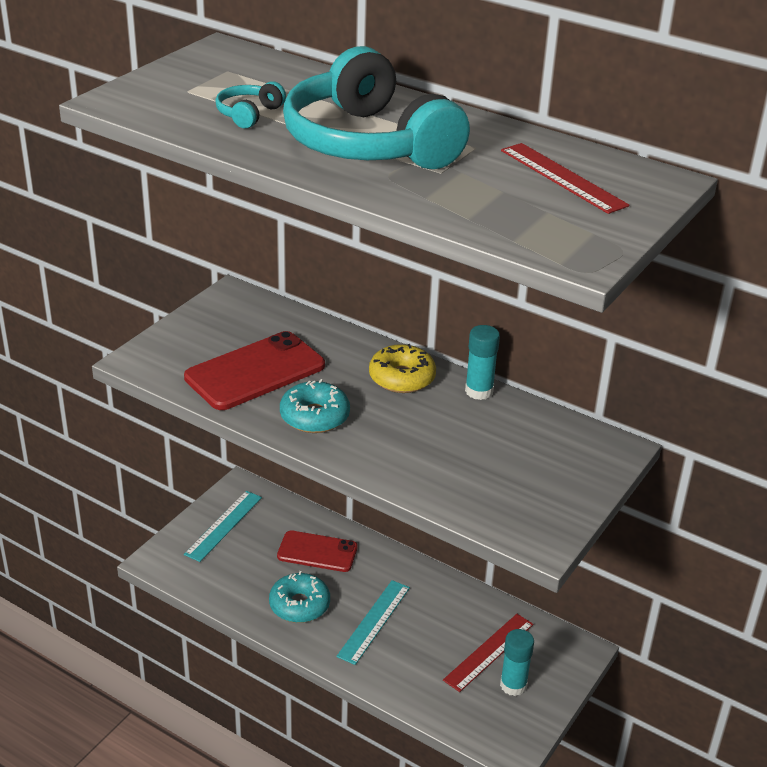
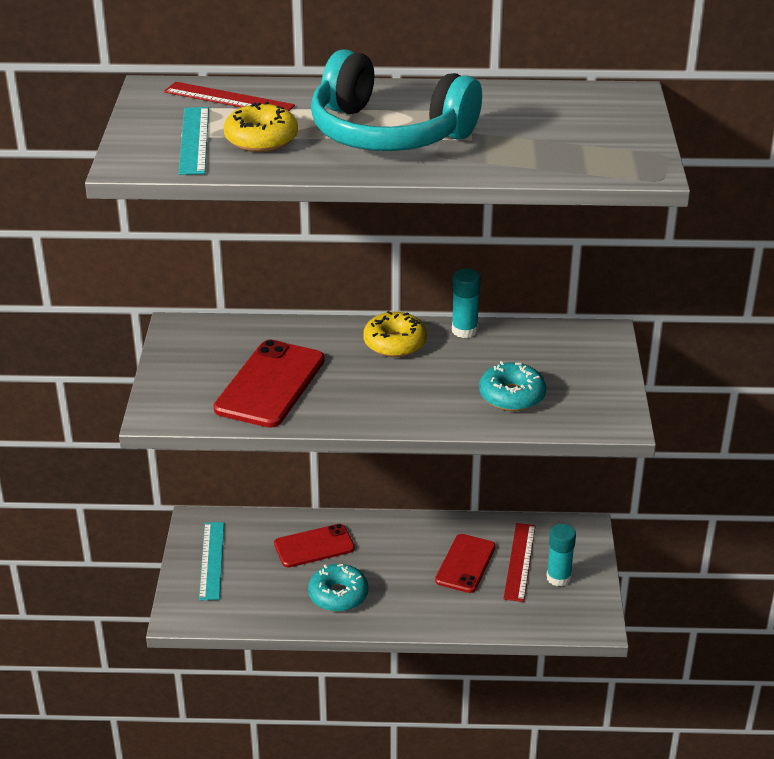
camera: 30 degrees left, 0 degrees up
(249, 114) = (261, 139): turquoise headphones -> yellow donut
(314, 416) = (358, 401): turquoise donut -> turquoise donut (512, 396)
(374, 621) = (410, 580): turquoise ruler -> turquoise ruler (194, 140)
(436, 630) = (465, 564): none -> red phone
(562, 177) = (560, 114): red ruler -> red ruler (228, 99)

